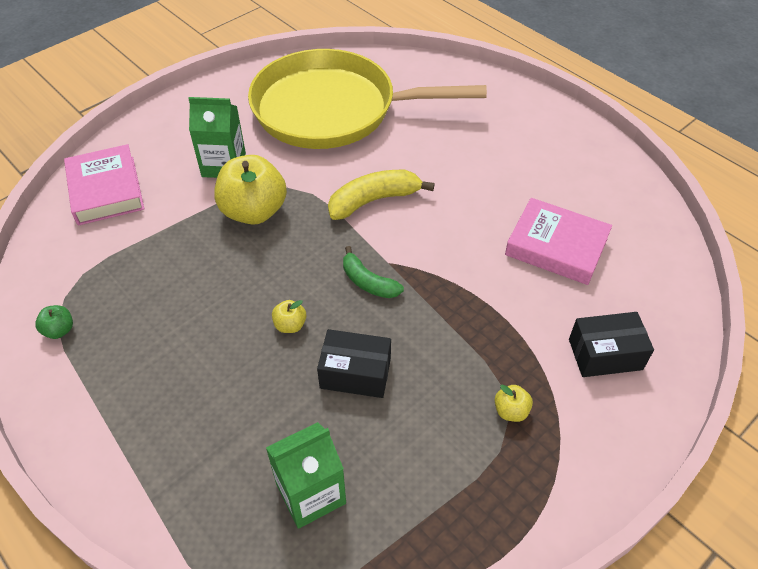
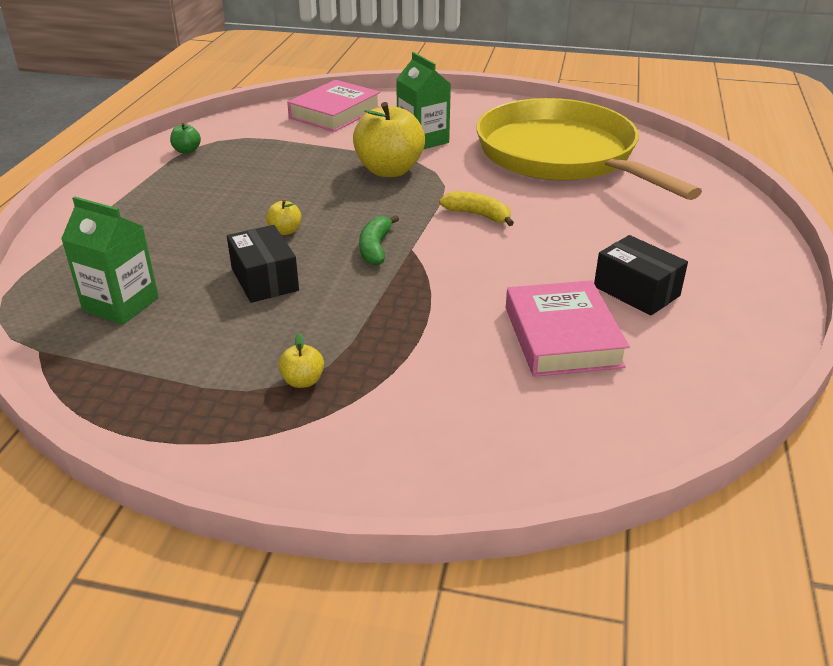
camera: 55 degrees right, 15 degrees down
(374, 200) = (478, 215): yellow banana -> yellow banana, size x0.66
(605, 354) = (445, 422): black box -> black box (636, 291)

